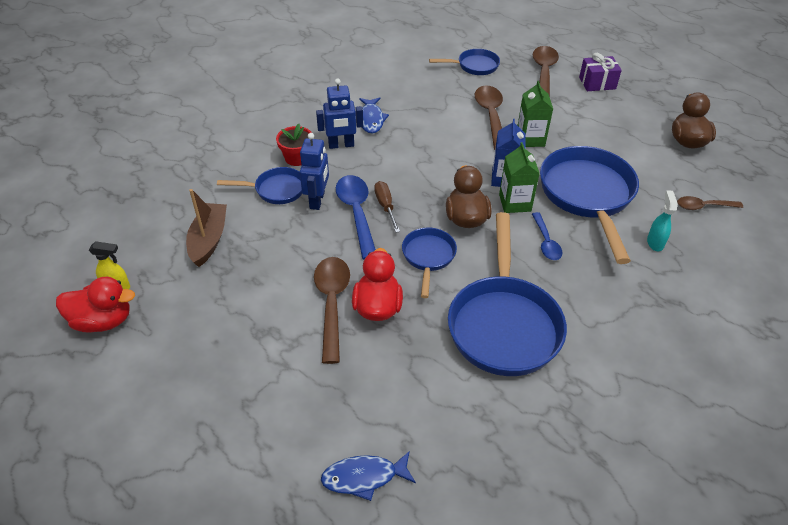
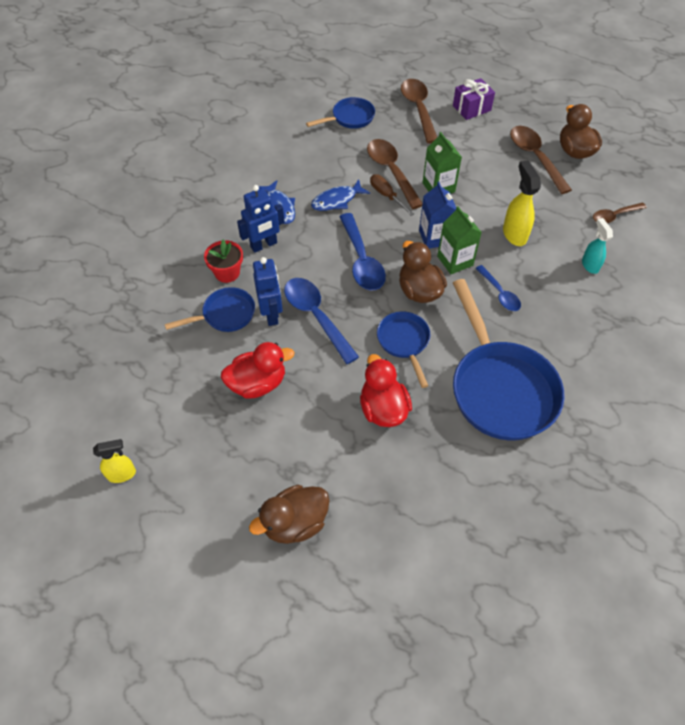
camera: 20 degrees left, 10 degrees up
(103, 321) = (128, 514): red duck -> red duck (258, 383)
(209, 240) = (186, 391): brown boat -> none
(242, 377) = (295, 523): none -> brown duck
(332, 303) = (340, 419): brown spoon -> brown spoon (535, 158)
(364, 477) = (451, 577): blue fish -> blue fish (337, 200)
(385, 206) = (339, 300): brown screwdriver -> brown screwdriver (386, 196)
(424, 179) = (362, 260): none -> blue spoon
(587, 196) = (514, 234): blue pan -> yellow spray bottle

